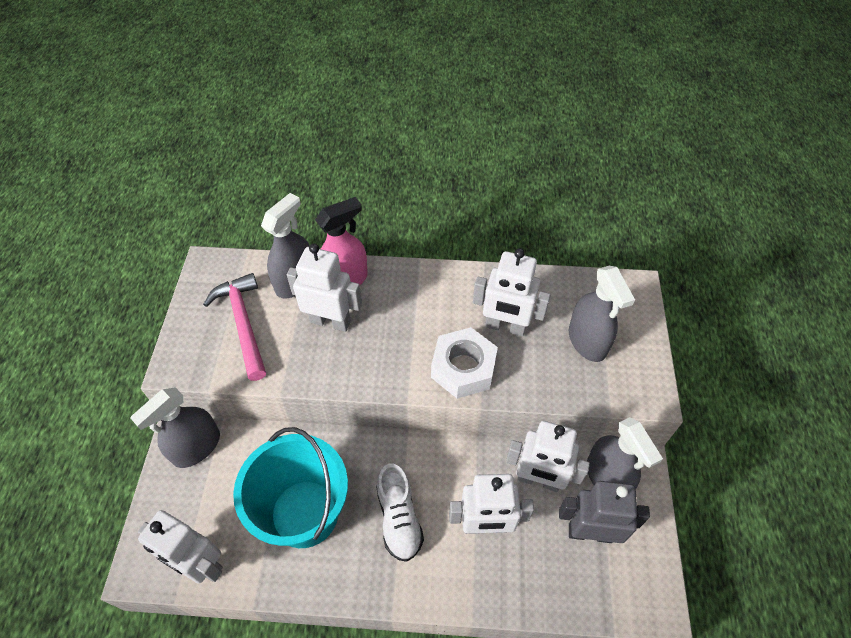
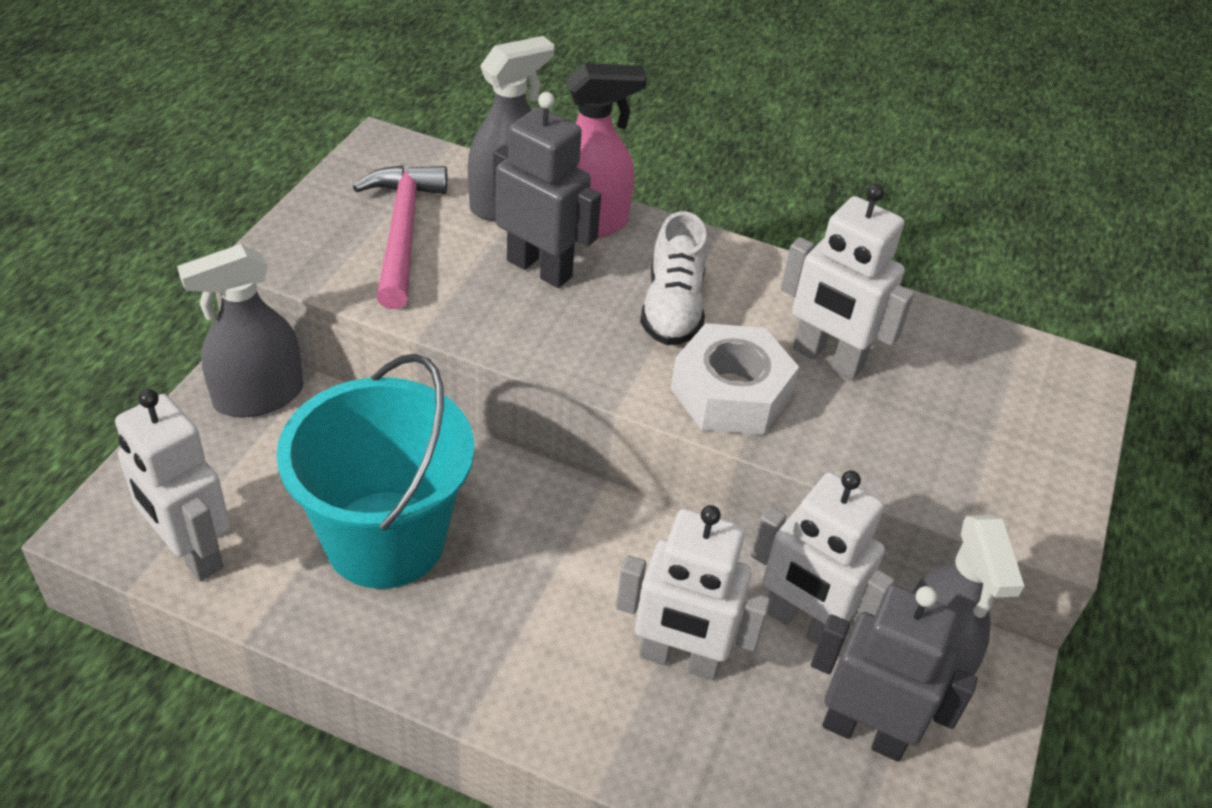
camera: 15 degrees right, 10 degrees down
(330, 321) = (540, 268): white robot -> grey robot
(399, 518) = (536, 598): white shoe -> white shoe (672, 308)
(587, 341) = (965, 420): grey spray bottle -> none

